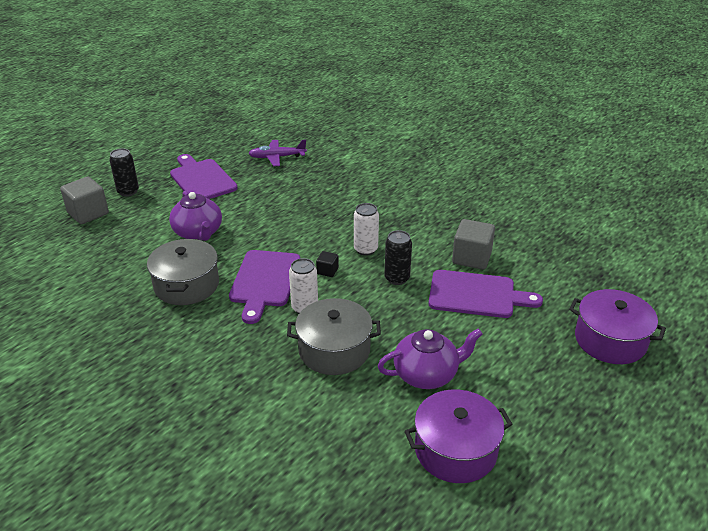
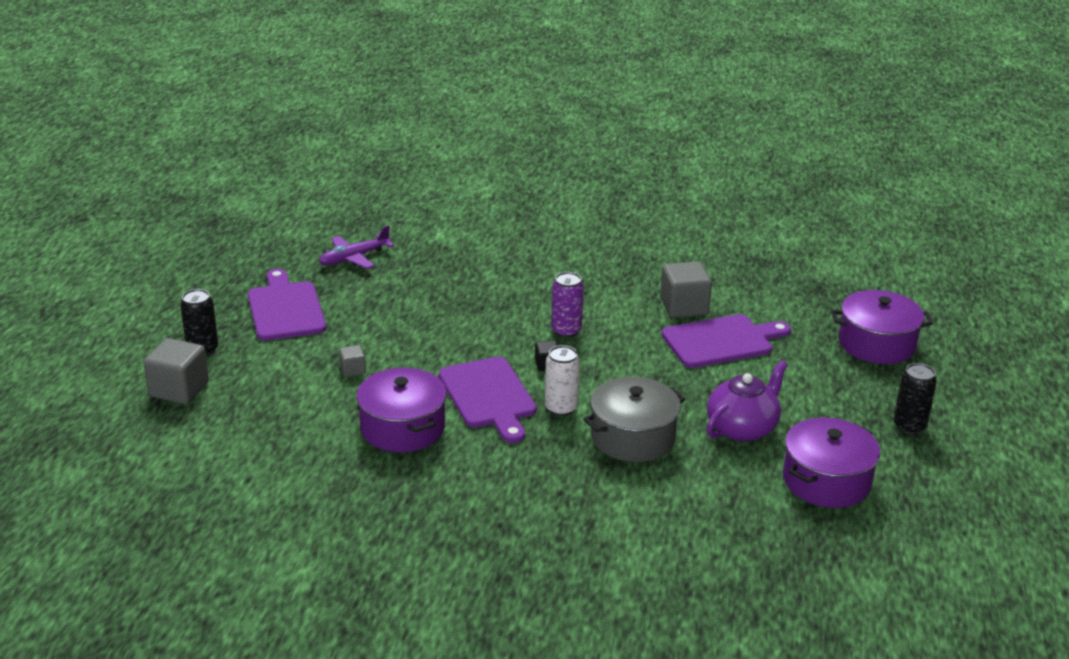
camera: 30 degrees left, 5 degrees down
(186, 285) = (403, 428): grey pot -> purple pot
(198, 233) = (353, 370): purple teapot -> grey cube
(201, 179) = (285, 309): purple cutting board -> purple cutting board turned 45 degrees clockwise
(365, 249) = (566, 331): white can -> purple can
(397, 278) = (628, 350): black can -> black can (909, 426)

